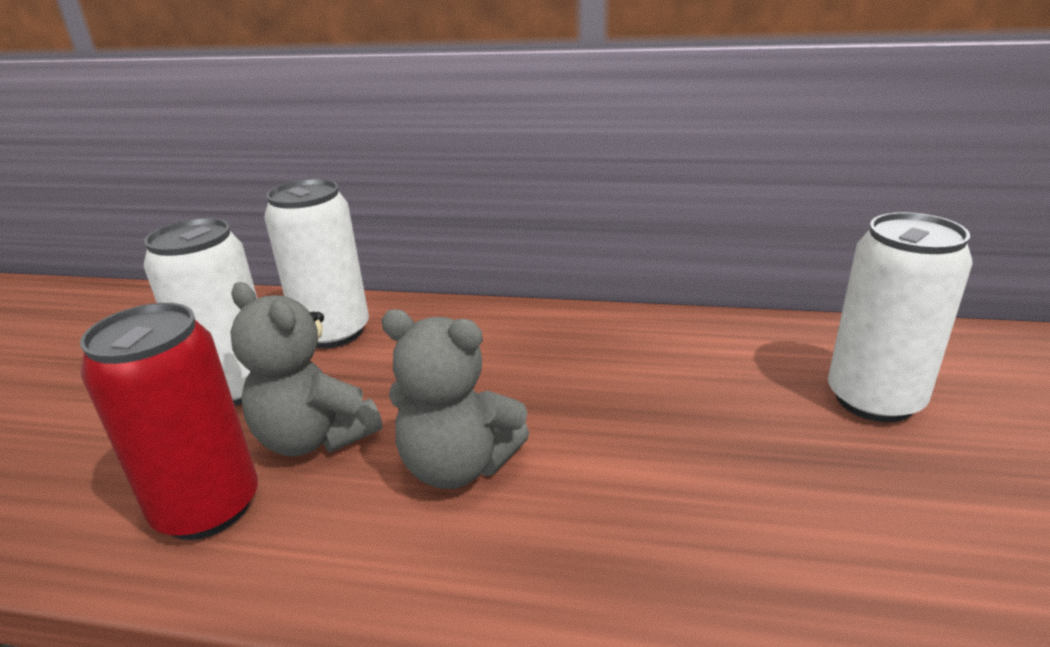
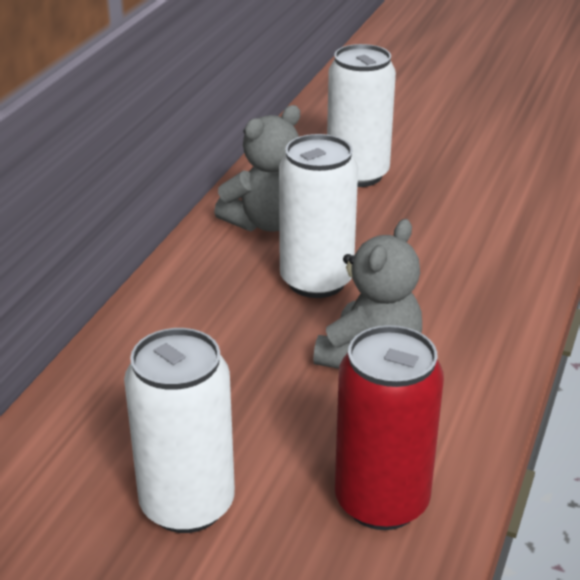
camera: 80 degrees left, 5 degrees up
(315, 438) = (303, 438): grey teddy bear -> grey teddy bear (266, 222)
(333, 332) = (107, 431): white can -> white can (316, 281)

